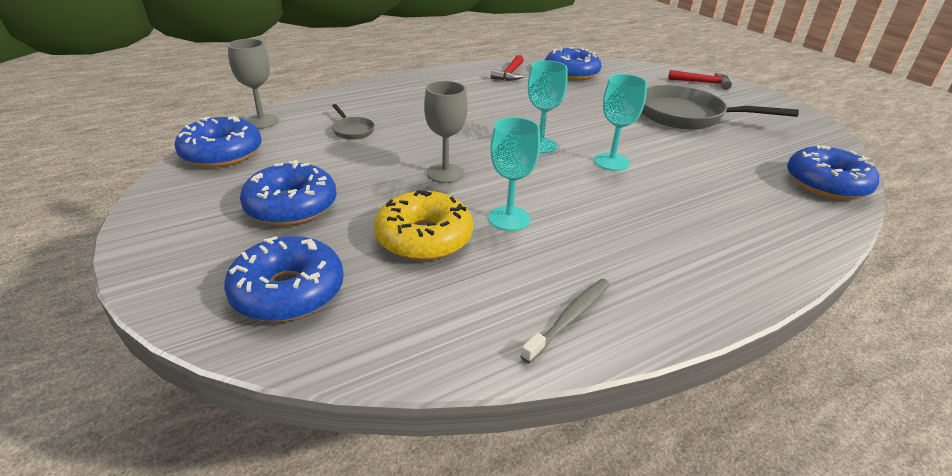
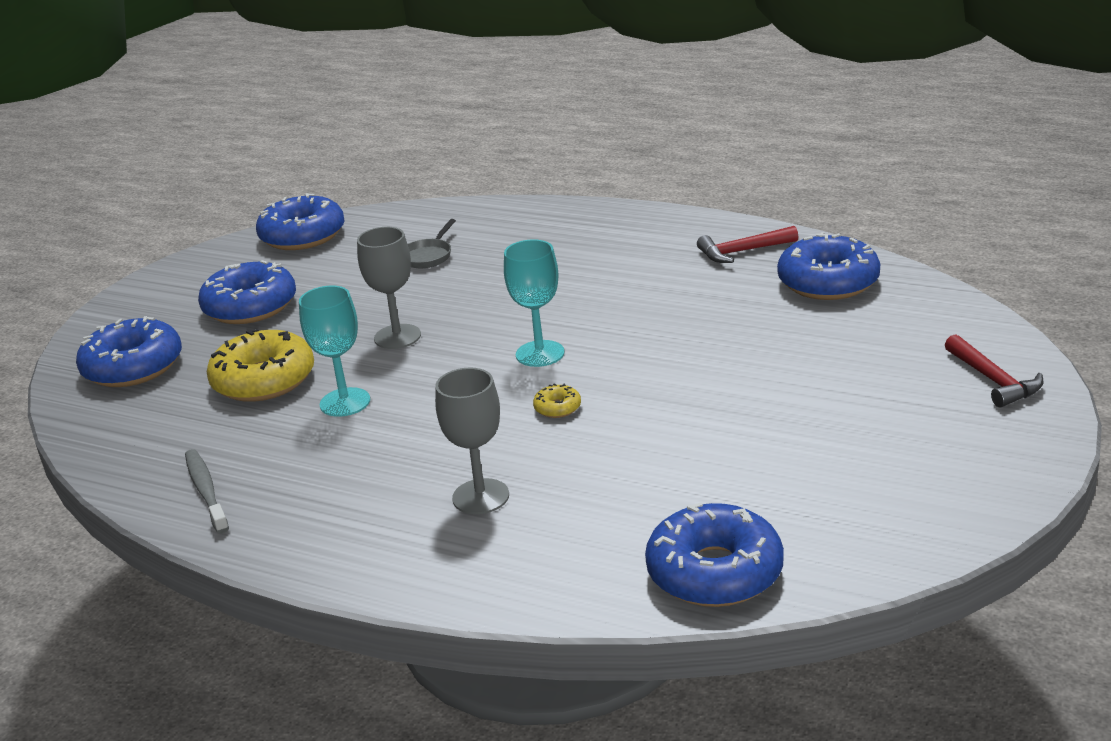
camera: 60 degrees right, 5 degrees down
(261, 121) = (386, 215): grey goblet -> grey goblet (480, 496)
(569, 319) = (206, 491): grey toothbrush -> grey toothbrush turned 120 degrees counterclockwise
(611, 162) = (557, 408): turquoise goblet -> yellow donut
(686, 116) = (806, 408): grey pan -> none

